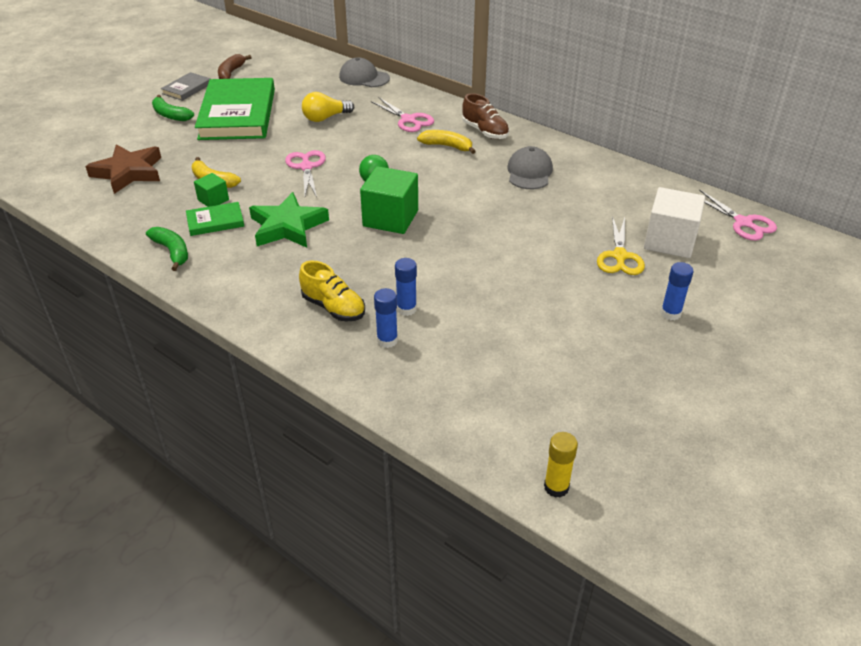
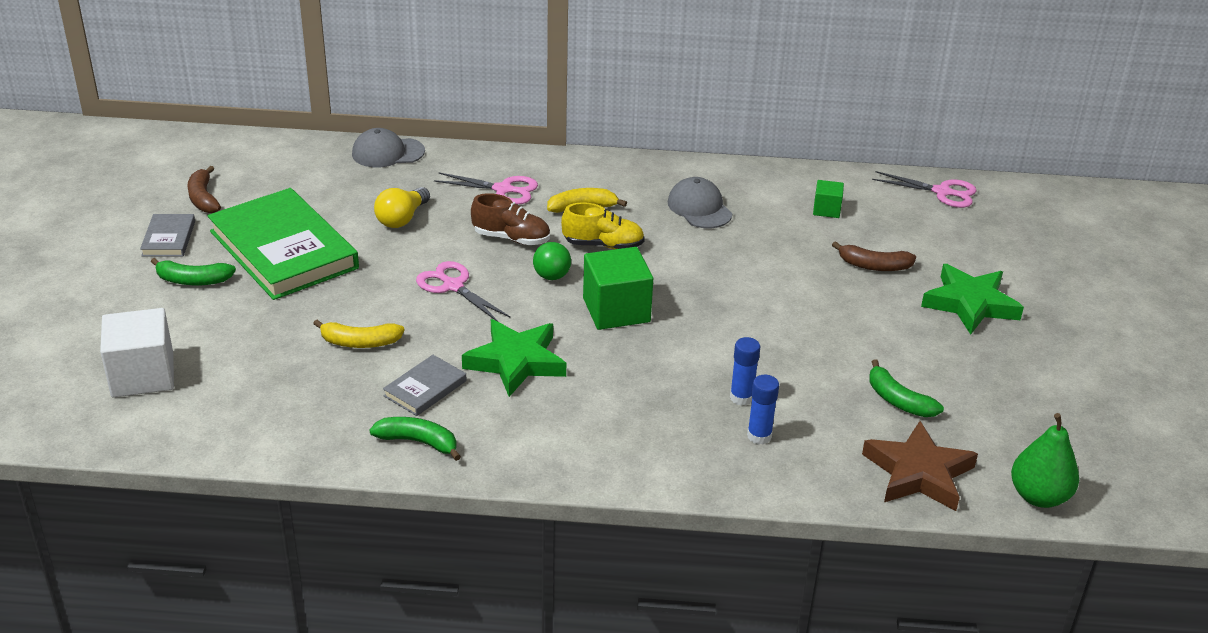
camera: 35 degrees left, 5 degrees down
(128, 172) = (235, 372): brown star -> brown star (918, 473)
(213, 200) = (390, 365): green cube -> green cube (826, 210)
(215, 221) = (425, 388): green book -> grey book
(333, 308) = (670, 427): yellow shoe -> yellow shoe (603, 245)
(485, 132) = (603, 176): brown shoe -> brown shoe (511, 238)
(523, 360) = (898, 400): none -> green banana
(556, 487) = (1039, 496): yellow glue stick -> green pear
(619, 256) = (874, 266): yellow scissors -> brown banana
(669, 241) = (900, 234): white cube -> white cube (143, 375)
(670, 313) = (970, 304): blue glue stick -> green star

